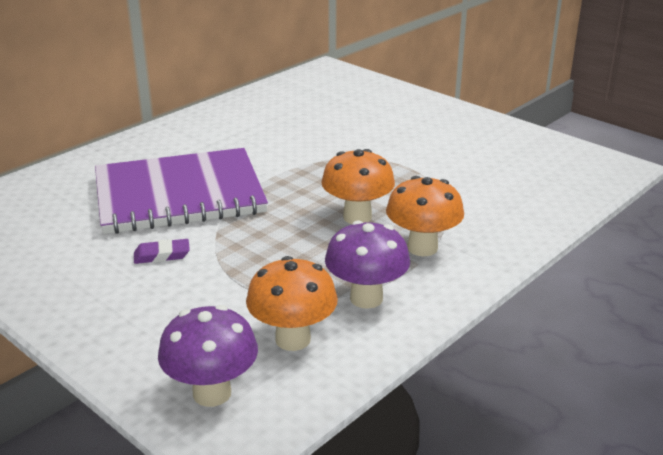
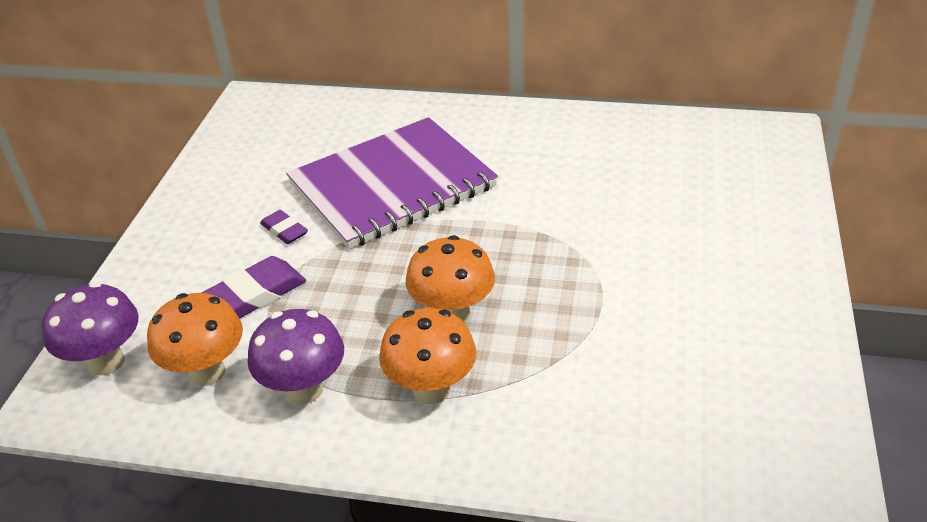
camera: 60 degrees right, 10 degrees up
(179, 195) = (392, 185): purple notebook -> purple notebook turned 75 degrees counterclockwise
(225, 292) = (253, 295): none -> purple eraser

